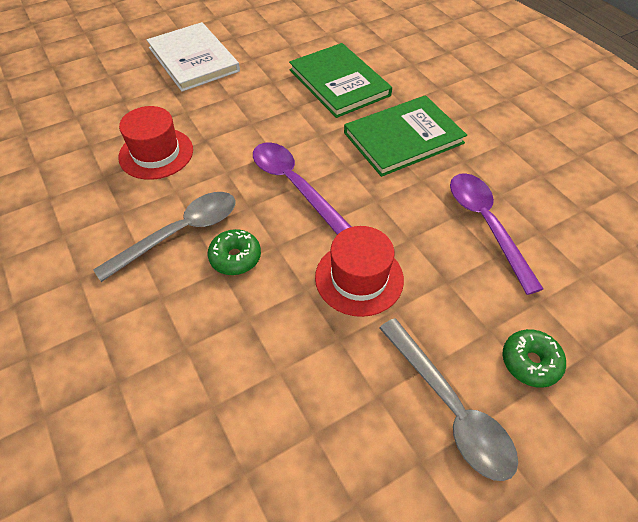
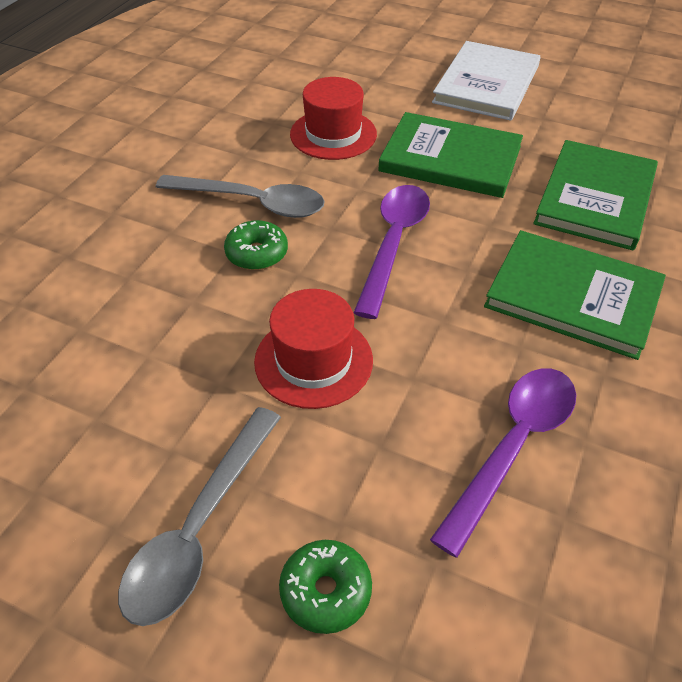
camera: 55 degrees right, 5 degrees down
(244, 116) = (450, 159): none -> green book

